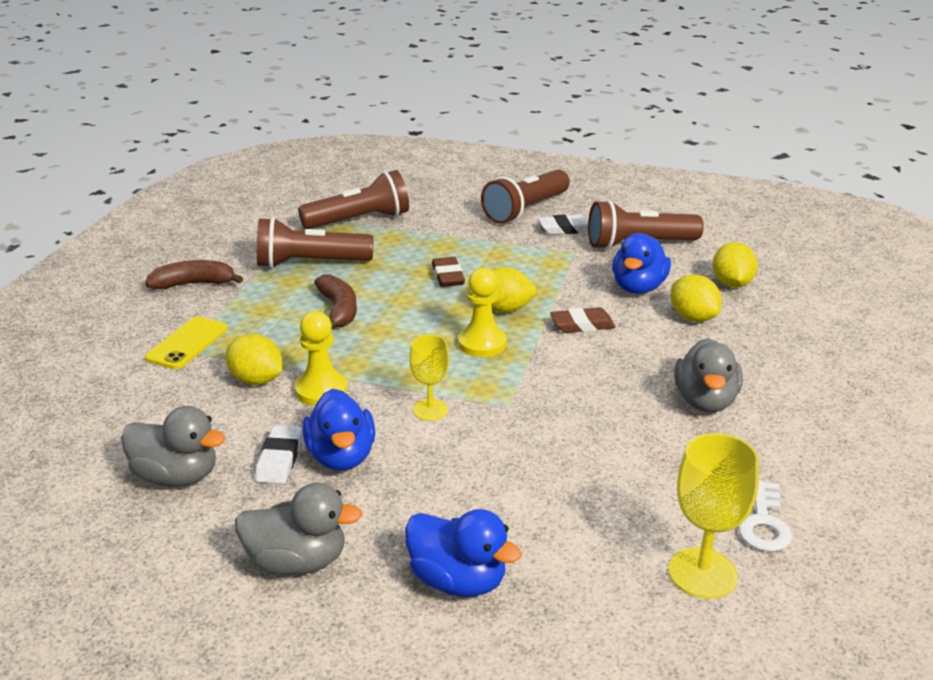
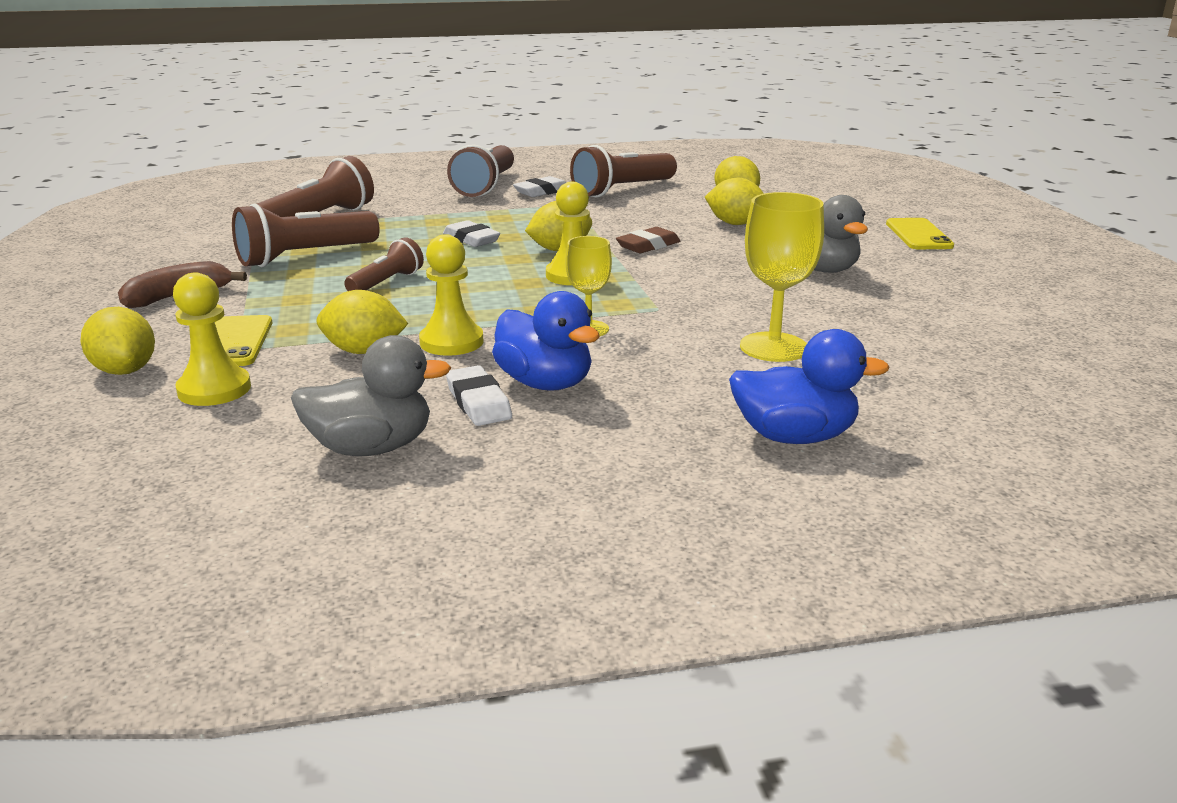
camera: 30 degrees left, 5 degrees down
(104, 350) = (125, 370): none -> yellow lemon
(137, 386) = (214, 389): none -> yellow pawn
(297, 562) = (613, 473): grey duck -> none
(338, 310) = (386, 283): brown banana -> brown flashlight
(448, 276) = (471, 239): brown eraser -> white eraser
(638, 287) = (662, 215): blue duck -> none
(702, 573) = (983, 370): yellow goblet -> yellow goblet (773, 347)
(764, 523) = (979, 328): white key -> none
(859, 384) = (918, 235): none -> yellow phone

